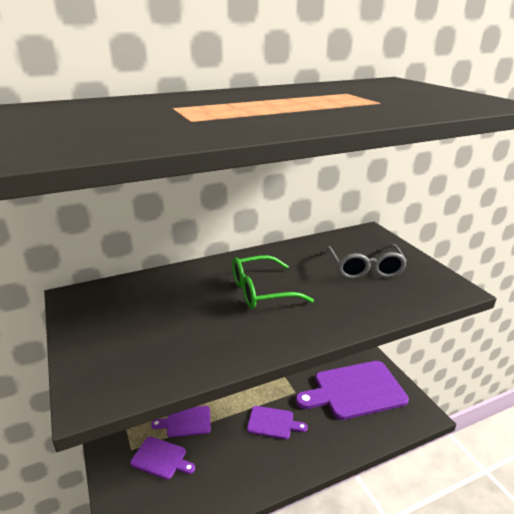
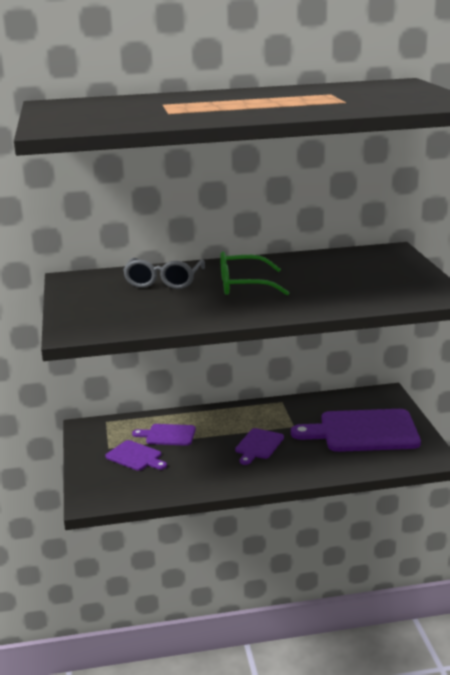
camera: 15 degrees right, 5 degrees down
(273, 423) = (258, 445): purple cutting board -> purple cutting board turned 90 degrees clockwise
(365, 268) = (361, 276): grey glasses -> grey glasses (164, 281)

